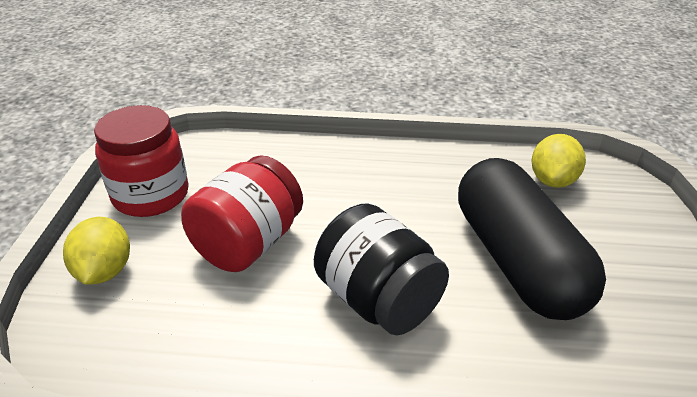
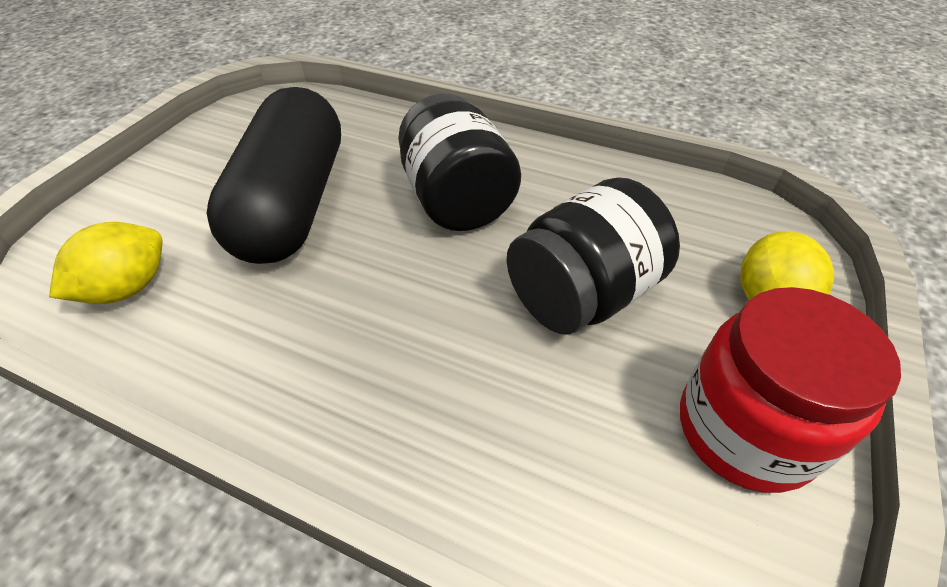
camera: 160 degrees left, 10 degrees up
(248, 243) = (582, 295): red jar -> black jar

